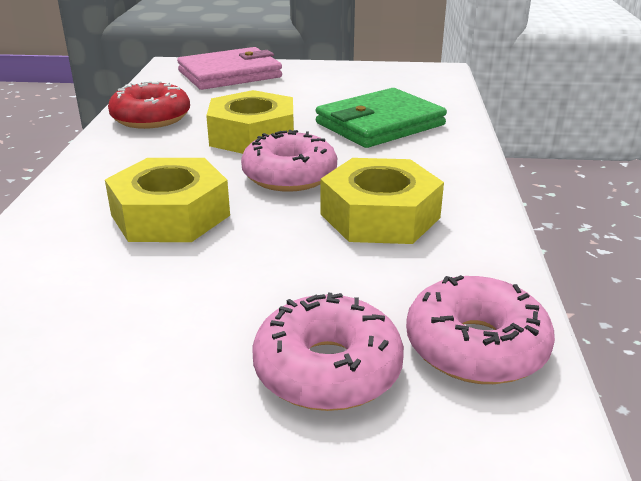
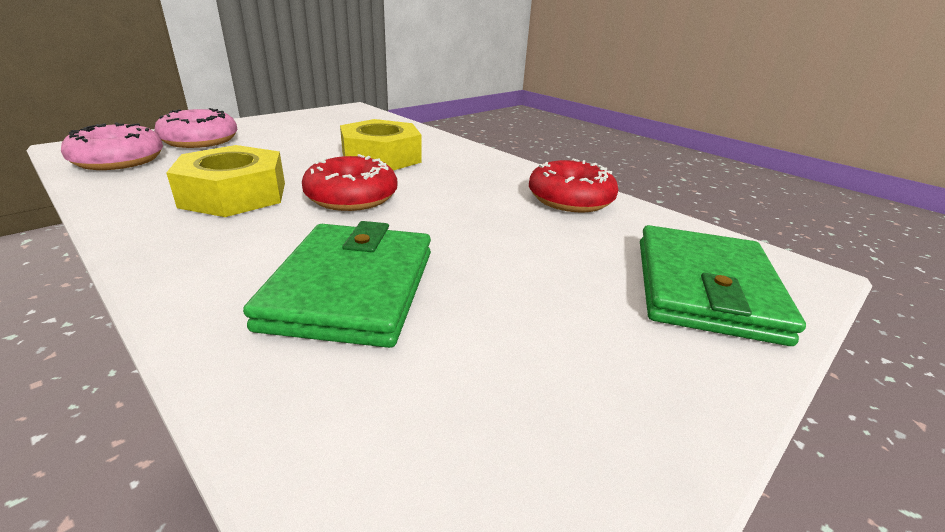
camera: 130 degrees right, 0 degrees up
(230, 74) = (704, 288): pink wallet -> green wallet
(252, 136) = (454, 216): yellow nut -> none
(289, 176) = (352, 197): pink donut -> red donut

